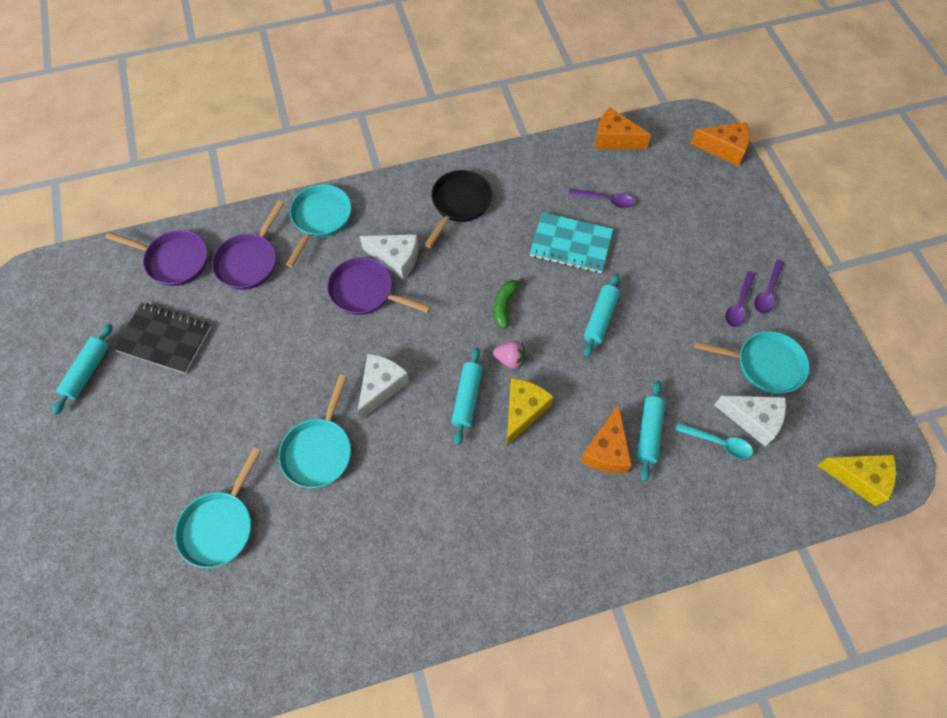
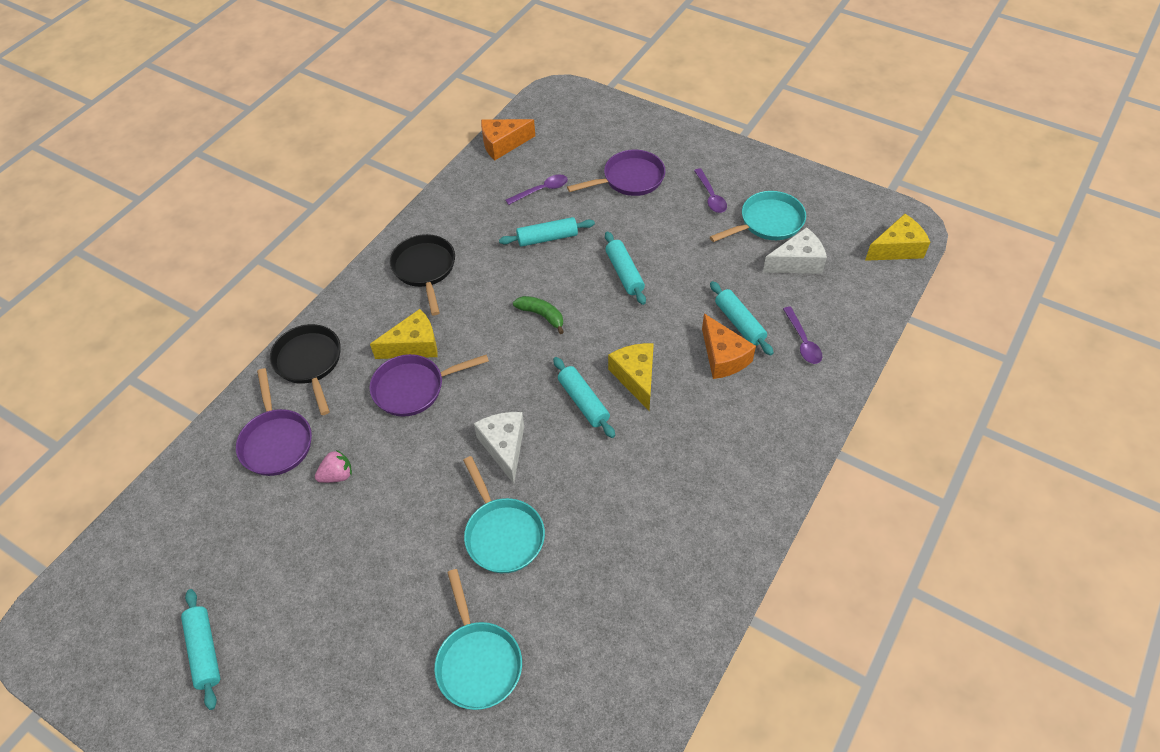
camera: 40 degrees left, 10 degrees down
(164, 339) = (258, 564): black notebook -> none
(174, 260) = (196, 495): purple pan -> purple pan (629, 179)
(320, 219) = (309, 363): turquoise pan -> black pan
(396, 259) = (413, 345): white cheese -> yellow cheese
(504, 305) = (541, 315): green banana -> green banana turned 150 degrees clockwise
(510, 359) = (587, 350): pink strawberry -> pink strawberry (337, 475)
(570, 244) = (547, 238): turquoise notebook -> turquoise rolling pin
(718, 443) = (791, 294): turquoise spoon -> none
(724, 149) = (592, 101): orange cheese -> none
(767, 292) = (721, 175): purple spoon -> purple spoon (802, 341)

